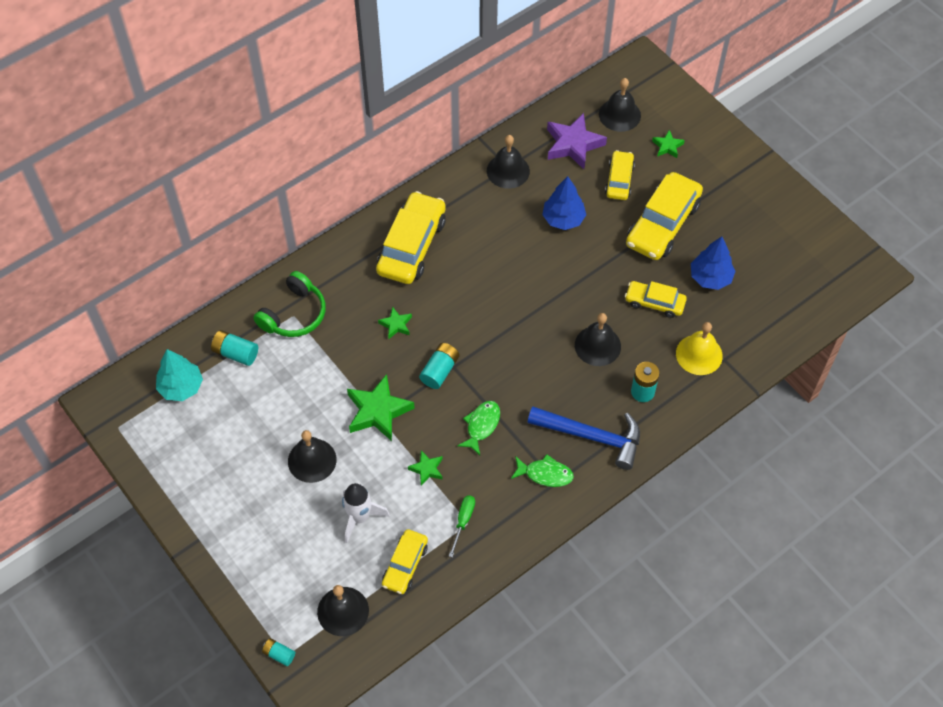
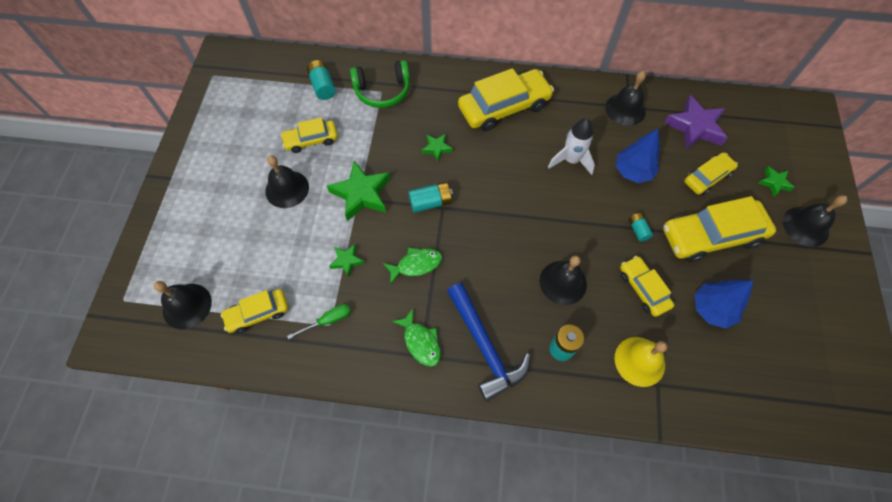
camera: 45 degrees right, 5 degrees up
(181, 387) = (271, 81): turquoise tree -> none
(279, 654) = (120, 296): turquoise battery -> turquoise battery (638, 230)
(283, 405) = (311, 140): none -> yellow car
(359, 517) = (269, 253): white rocket -> white rocket (571, 160)
(619, 115) = (755, 132): black bell -> black bell (805, 226)

